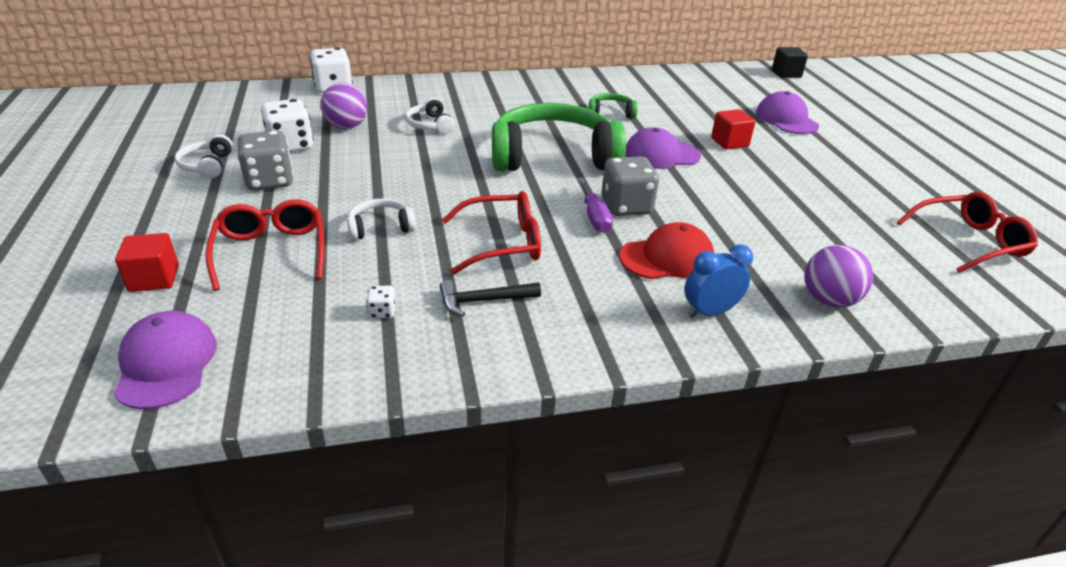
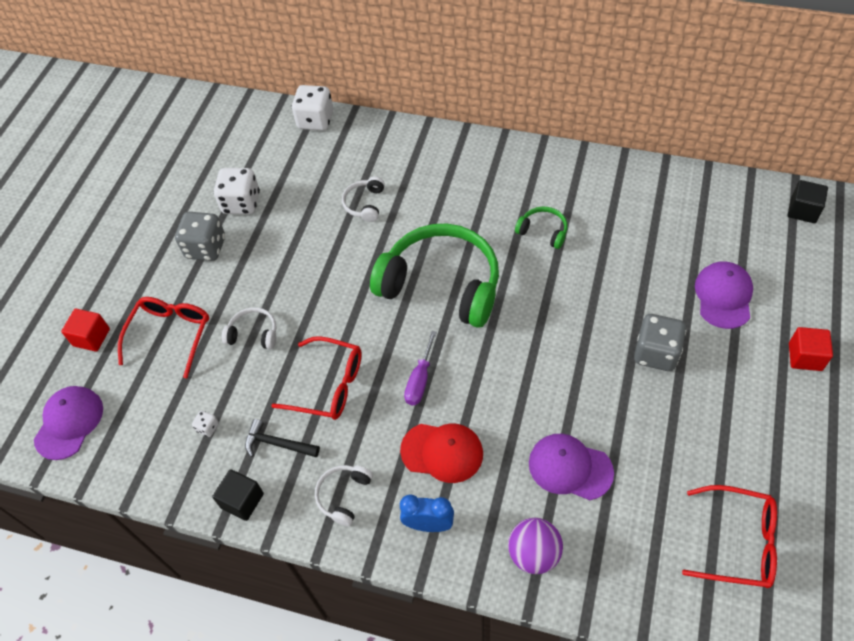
camera: 35 degrees right, 20 degrees up
(207, 165) = (172, 212): white headphones -> white headphones (343, 495)
(346, 127) = (296, 187): purple ball -> none
(481, 360) = (242, 501): none -> black cube
(626, 206) = (456, 376): grey dice -> grey dice (656, 353)
(661, 155) = (542, 314): purple cap -> purple cap (570, 467)
(729, 142) = (627, 316): red cube -> red cube (805, 357)

